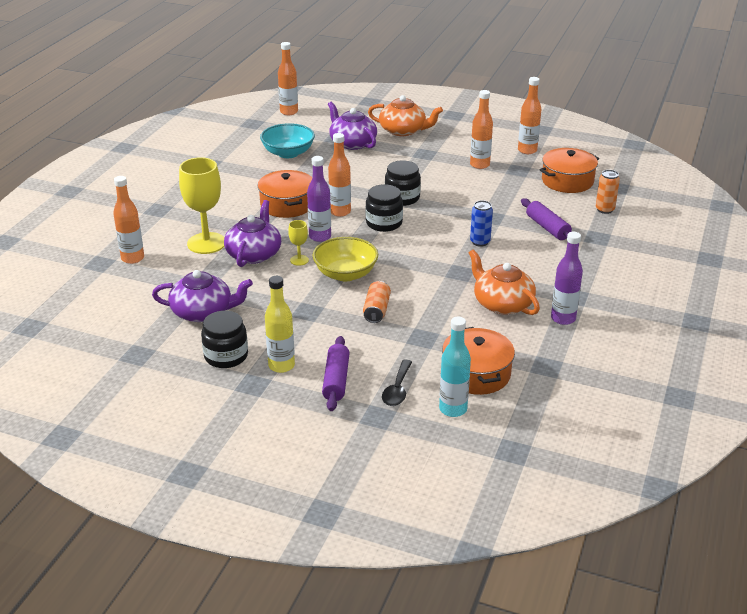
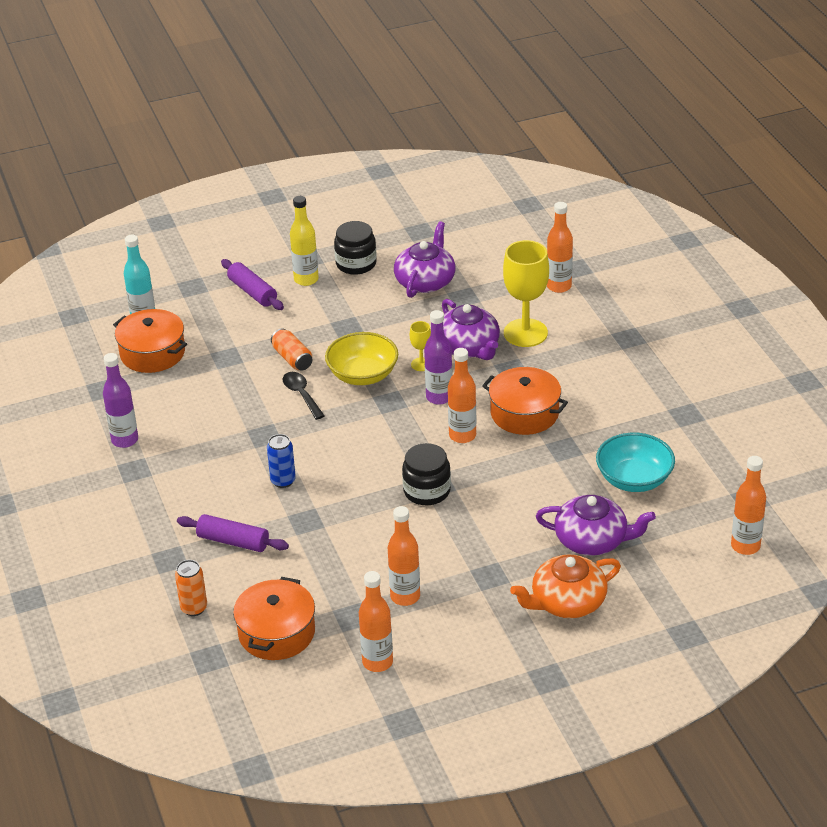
camera: 140 degrees right, 5 degrees up
(203, 312) = (425, 281): purple teapot -> purple teapot turned 150 degrees clockwise
(384, 223) = (402, 448): black jar -> none
(397, 389) = (200, 310): black spoon -> black spoon (301, 395)
(502, 303) = (192, 425): orange teapot -> none

